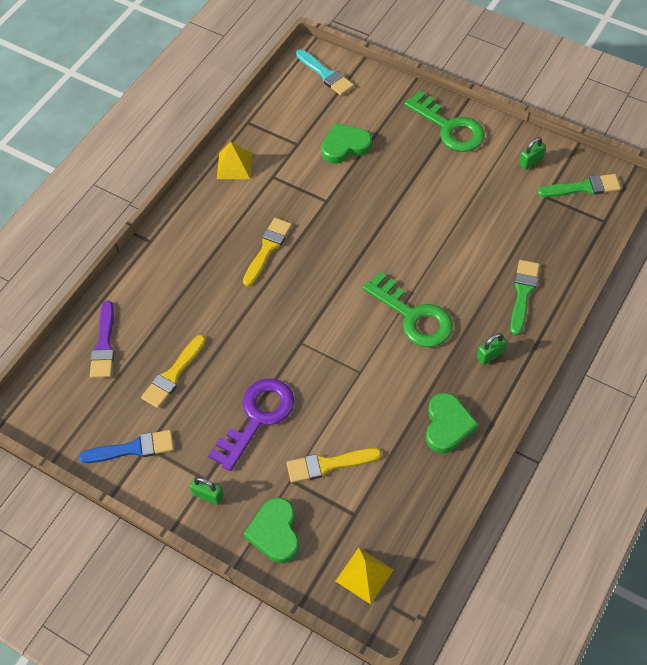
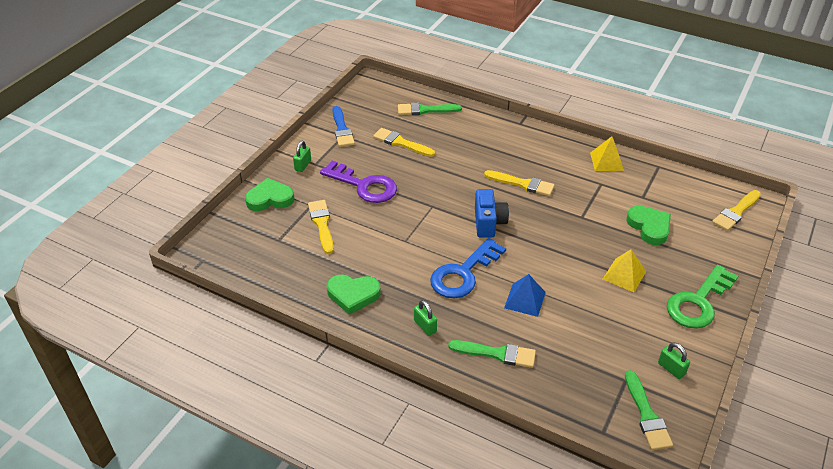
camera: 85 degrees right, 15 degrees down
(104, 345) = (425, 110): purple brush -> green brush
(326, 74) = (736, 212): turquoise brush -> yellow brush
(333, 287) = (488, 223): none -> blue camera
(364, 575) = (229, 245): yellow pyramid -> yellow pyramid (624, 275)
(413, 316) = (463, 274): green key -> blue key
(450, 264) = (525, 300): none -> blue pyramid

